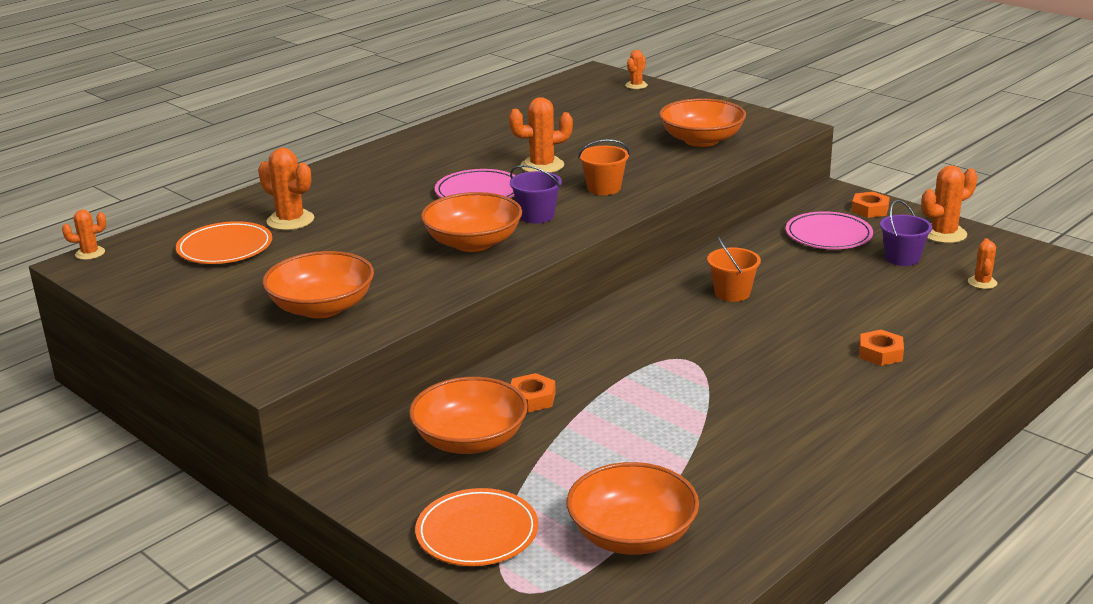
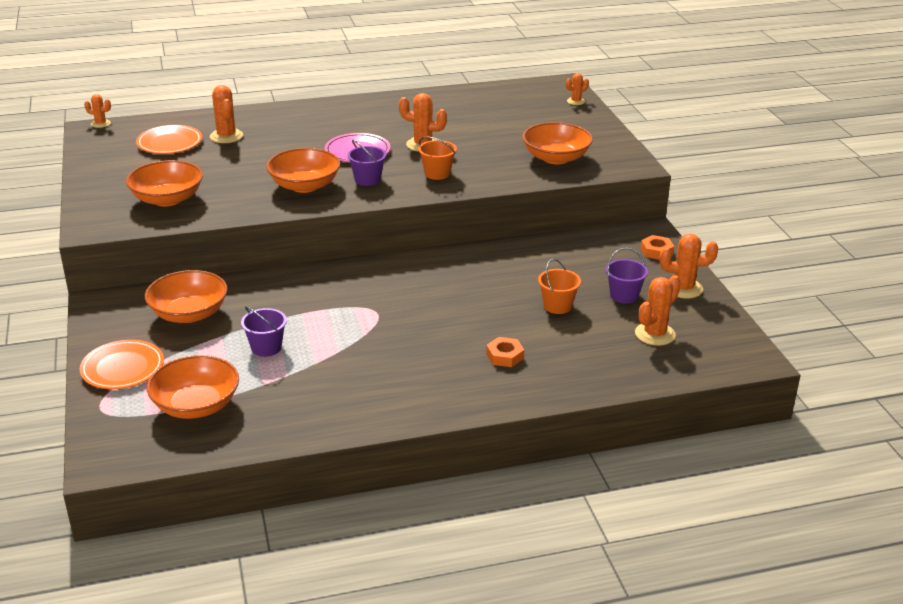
camera: 30 degrees right, 5 degrees up
(532, 398) = (254, 302): orange nut -> none
(619, 441) = (266, 347): none -> purple bucket
(732, 293) = (469, 278): orange bucket -> orange bucket (557, 306)
(828, 235) = (596, 260): pink plate -> none
(982, 282) = (655, 334): orange cactus -> orange cactus, size x1.69

